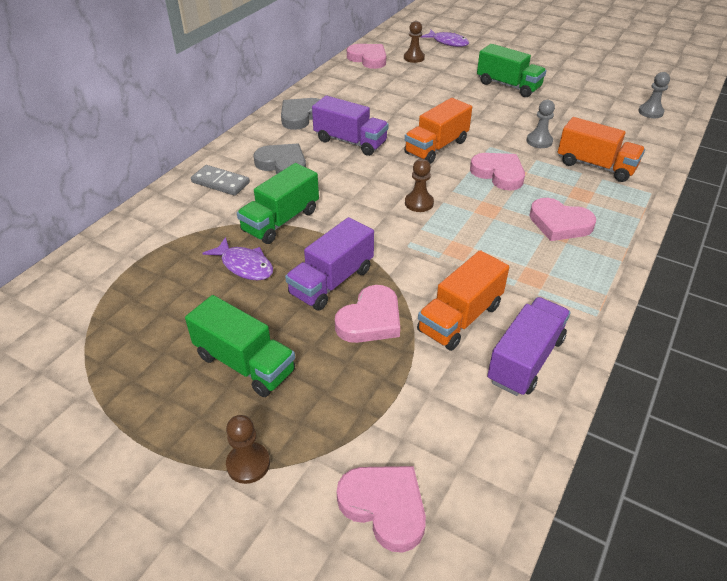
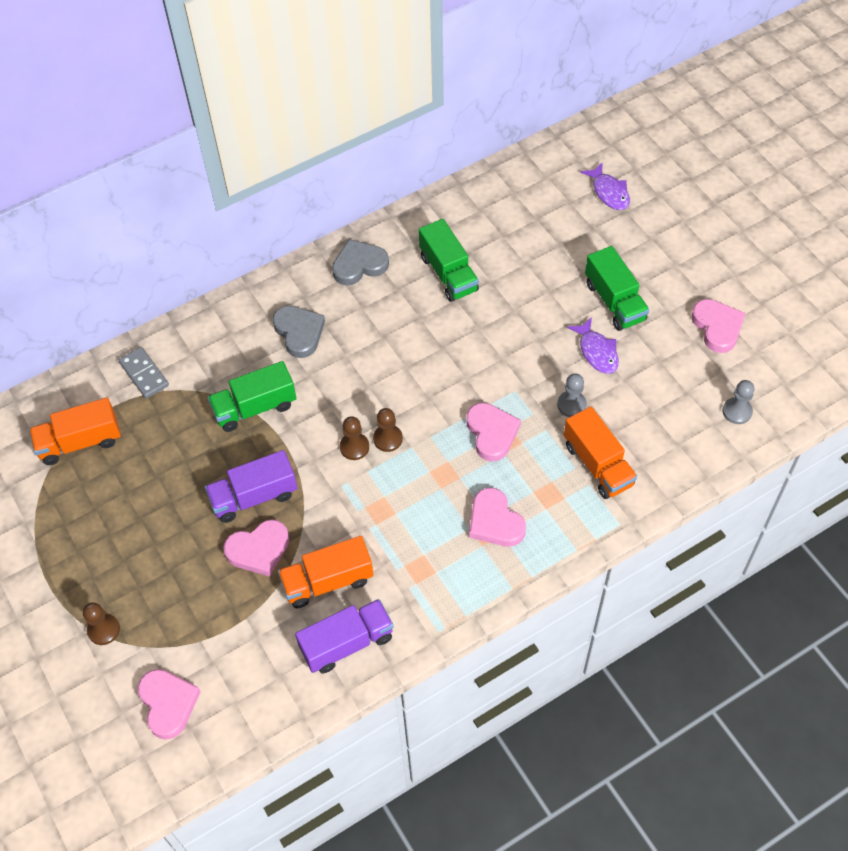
camera: 30 degrees right, 15 degrees up
(220, 182) = (231, 334): grey domino -> grey domino (144, 374)
(244, 265) = (197, 447): purple fish -> purple fish (597, 352)
(245, 363) = (145, 546): green truck -> green truck (448, 273)
(350, 142) = (382, 325): purple truck -> none
(368, 59) = (494, 190): pink heart -> pink heart (717, 327)
(414, 58) = (546, 208): brown pawn -> brown pawn (354, 447)
(436, 147) = (460, 369): orange truck -> orange truck (80, 442)

